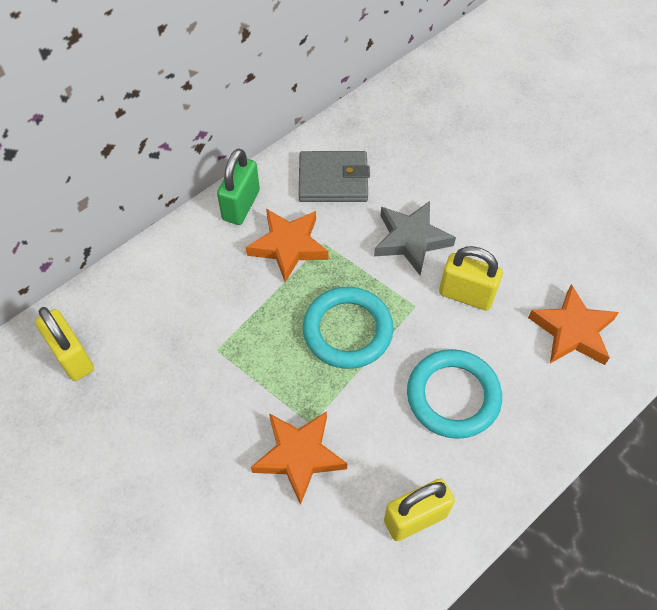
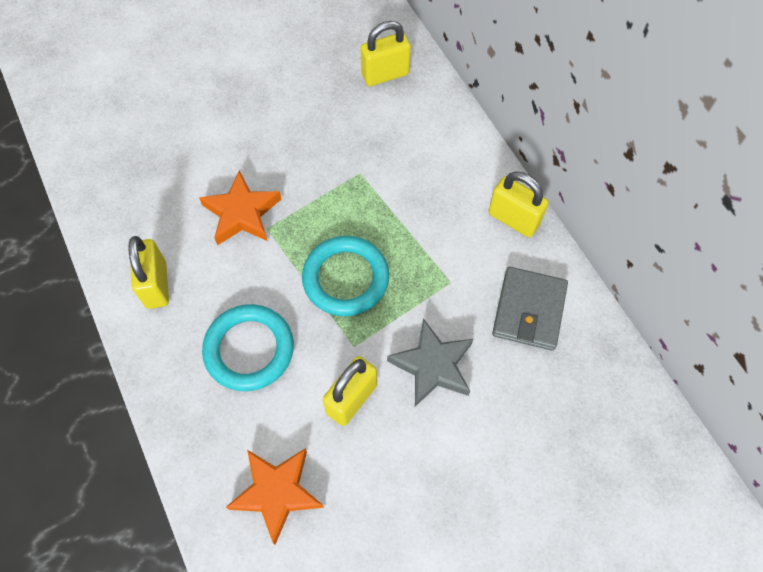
camera: 105 degrees right, 5 degrees up
(241, 205) = (513, 219): green padlock -> yellow padlock
(288, 246) = (453, 250): orange star -> none

